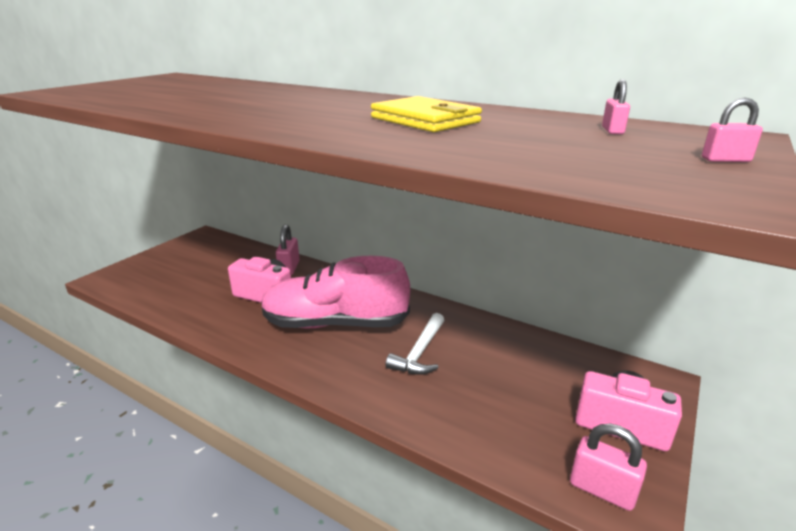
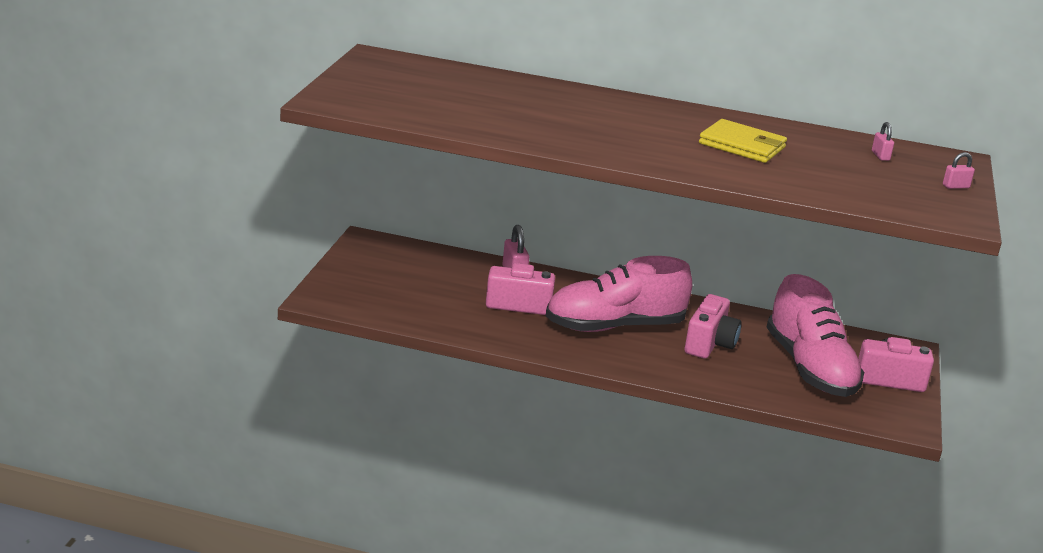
camera: 20 degrees left, 0 degrees up
(420, 352) = (709, 344): white hammer -> pink camera
(521, 395) = (810, 368): none -> pink shoe
(602, 490) = (888, 416): pink padlock -> none

